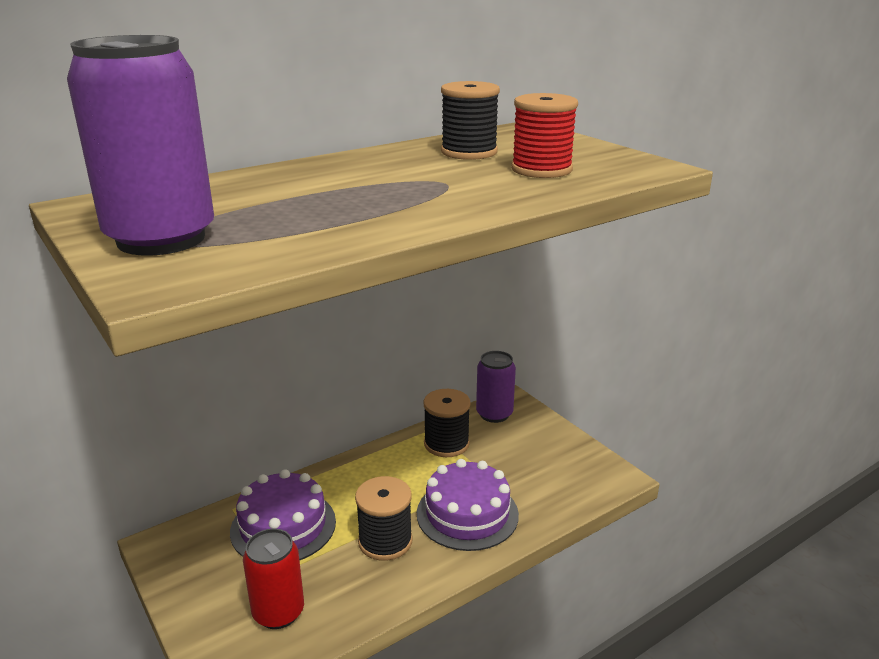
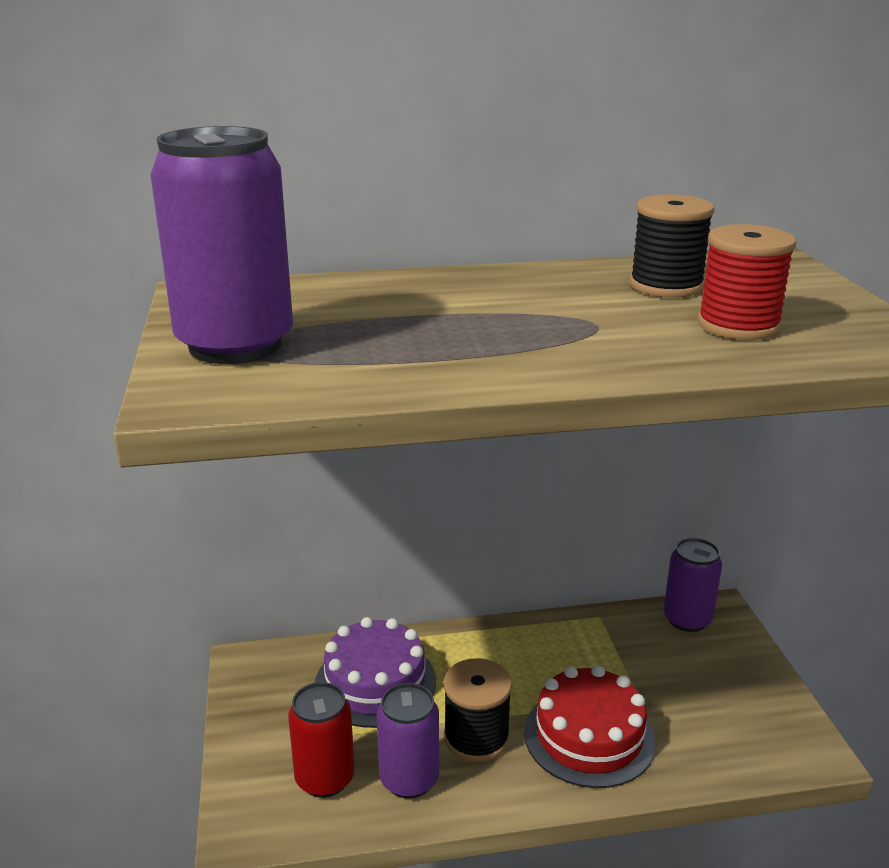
camera: 25 degrees right, 0 degrees up
(348, 589) = (409, 779): none -> purple can
(446, 444) = (607, 640): black spool -> none
(467, 514) = (589, 736): purple cake -> red cake

